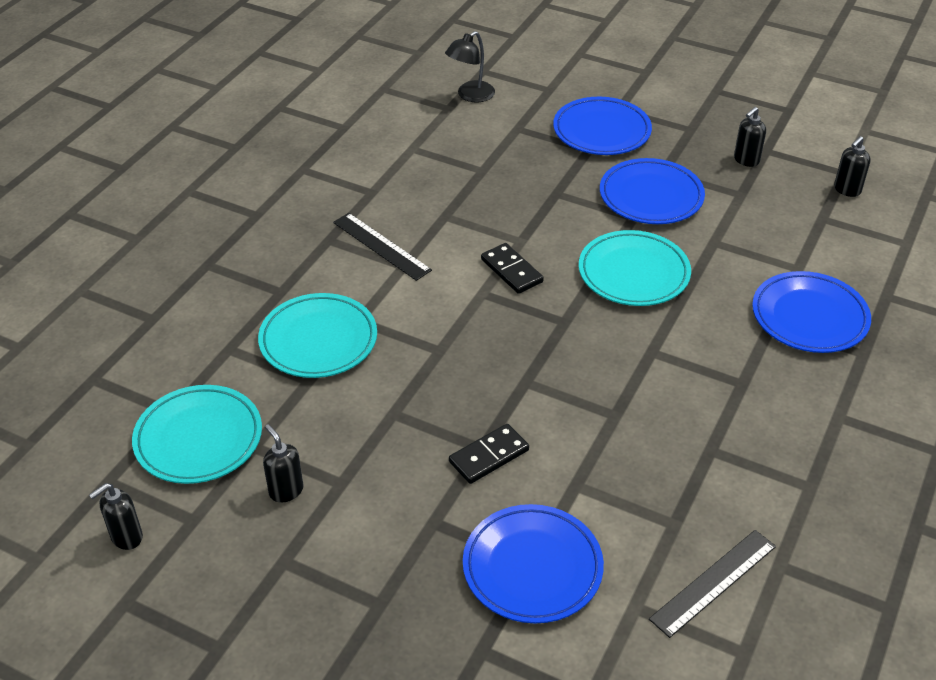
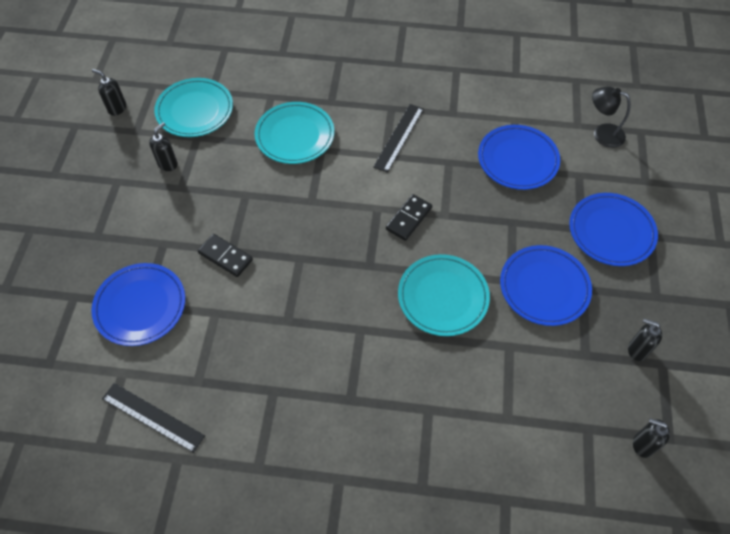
camera: 70 degrees right, 15 degrees up
(809, 317) = (448, 438): blue plate -> blue plate (517, 160)

